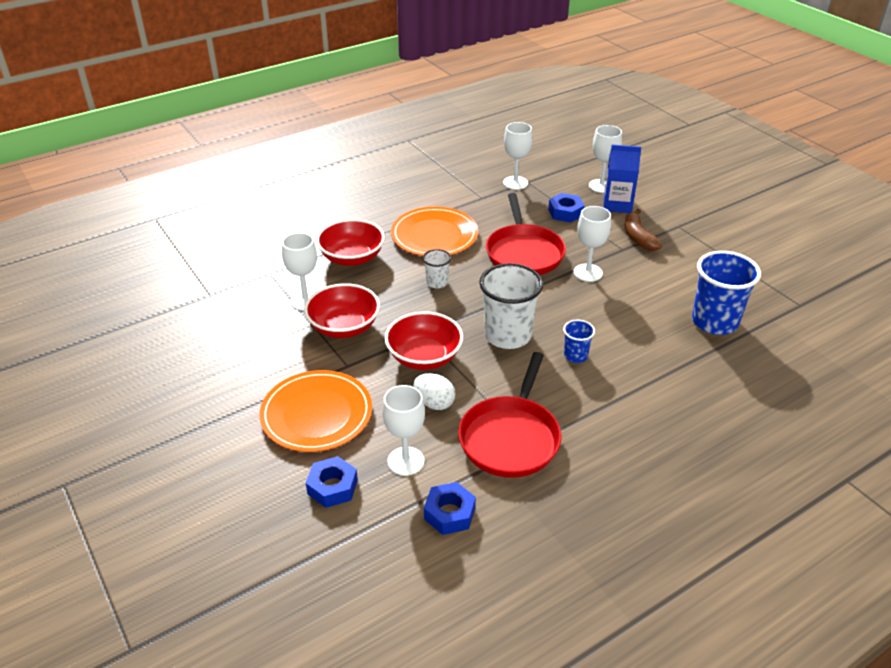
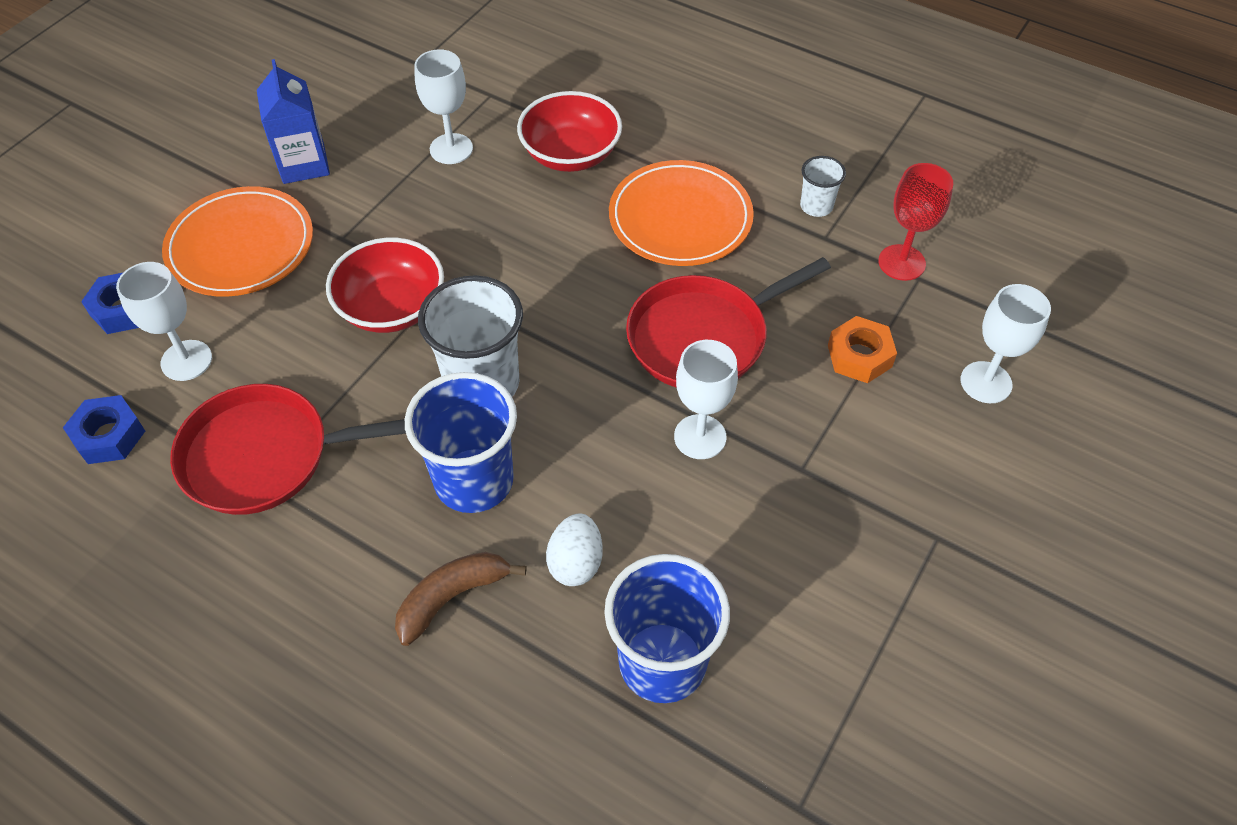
camera: 65 degrees right, 15 degrees up
(344, 327) = (416, 205): red bowl -> none
(434, 403) = (303, 350): white egg -> white egg (576, 562)
(437, 282) = (565, 262): white cup -> white cup (816, 206)
(515, 183) = (901, 262): white goblet -> red goblet
(565, 212) = (859, 356): blue nut -> orange nut
(575, 356) = (474, 481): blue cup -> blue cup, size x2.01
(617, 205) = (940, 423): blue carton -> blue carton (304, 164)
(638, 237) = (855, 481): brown banana -> brown banana (452, 597)

